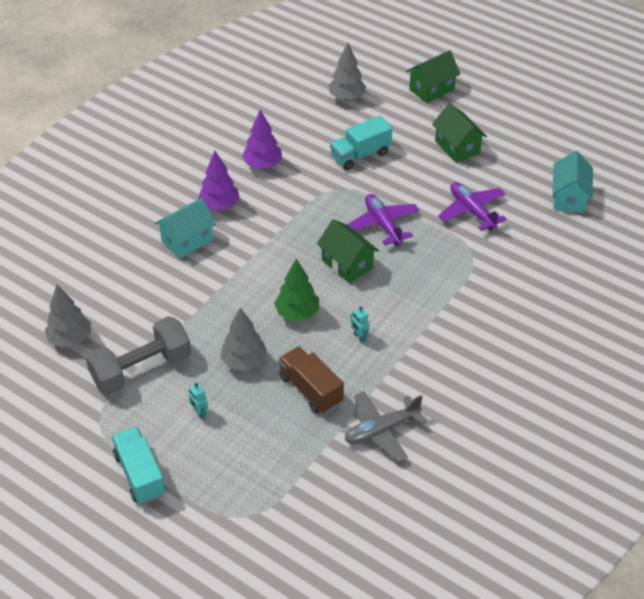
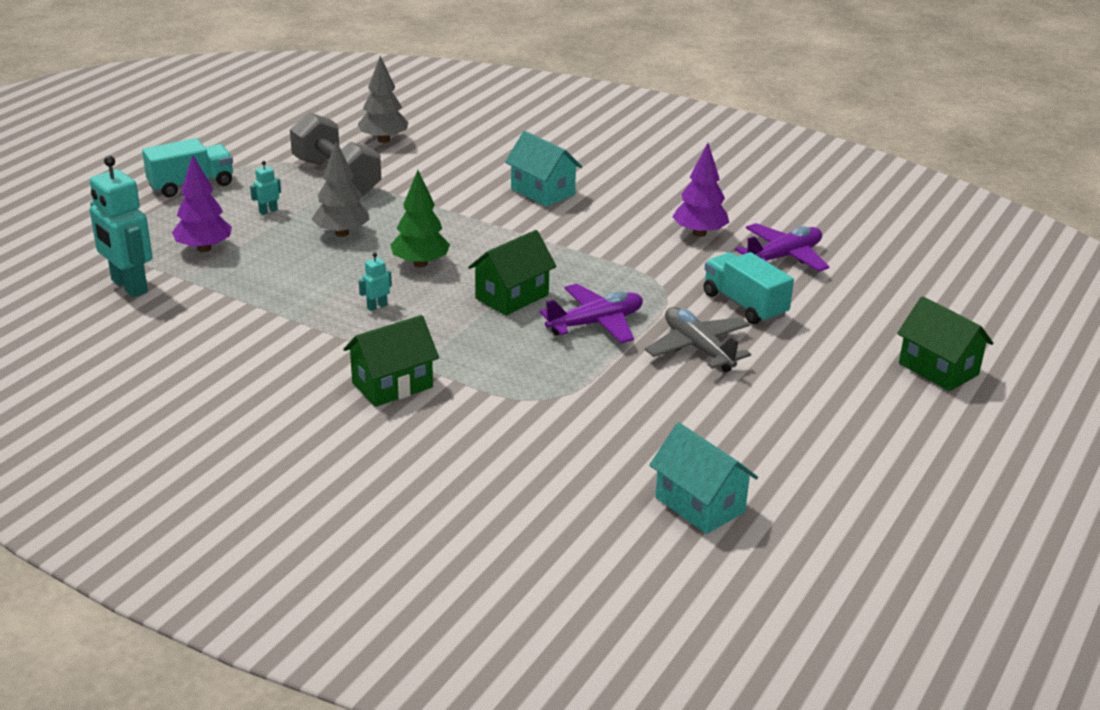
camera: 85 degrees right, 15 degrees down
(219, 205) = (610, 208): purple tree -> purple tree (204, 248)
(310, 390) = (292, 275): brown truck -> none
(324, 497) = (128, 286): none -> turquoise robot
(346, 97) = (878, 293): grey tree -> none
(381, 430) = (218, 322): grey plane -> grey plane (698, 348)
(457, 147) = (795, 391): green house -> green house (392, 385)
(472, 211) = (641, 401): purple plane -> purple plane (783, 257)
(569, 197) = (699, 504): turquoise house -> turquoise house turned 45 degrees clockwise

